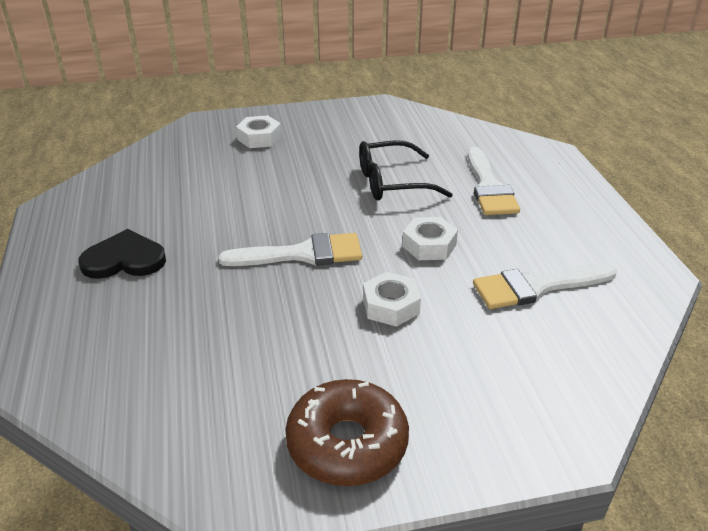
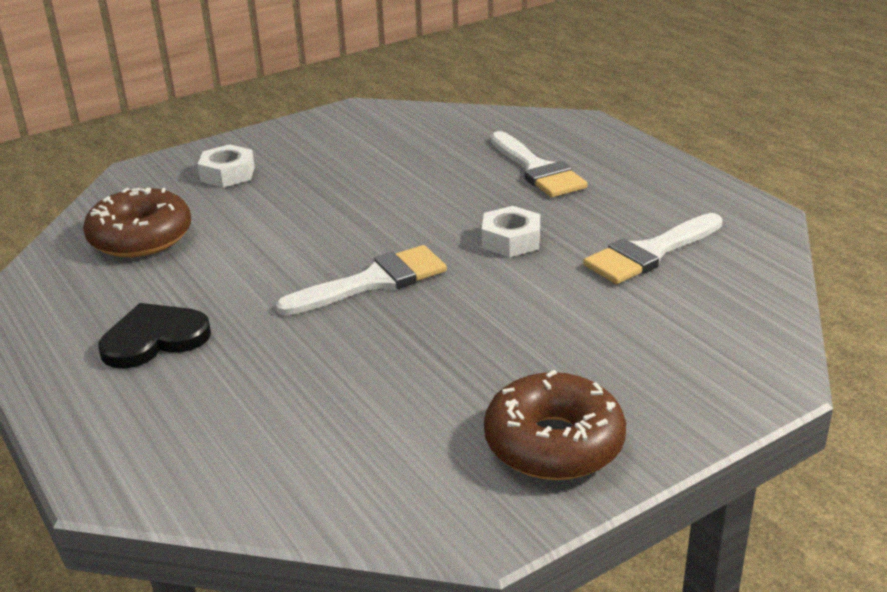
camera: 20 degrees left, 5 degrees down
(169, 175) = (141, 237): none -> brown donut
(390, 306) = (510, 307): white nut -> none
(392, 182) = (425, 187): black glasses -> none

